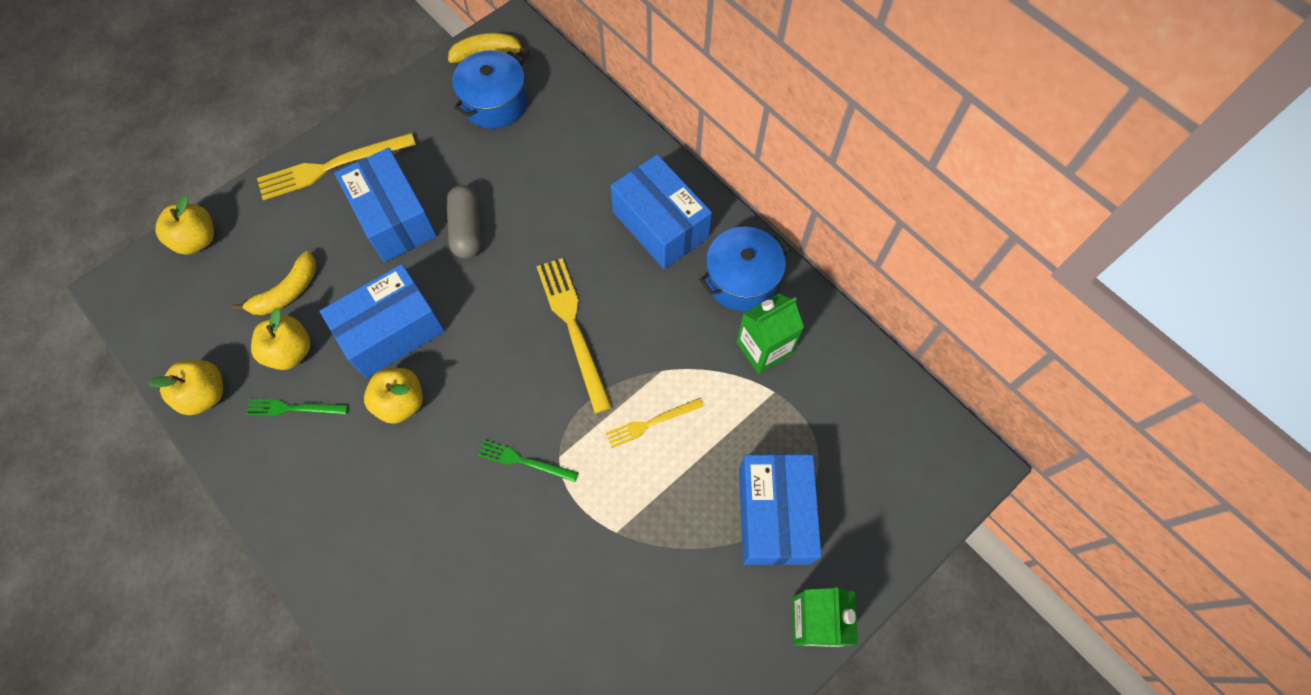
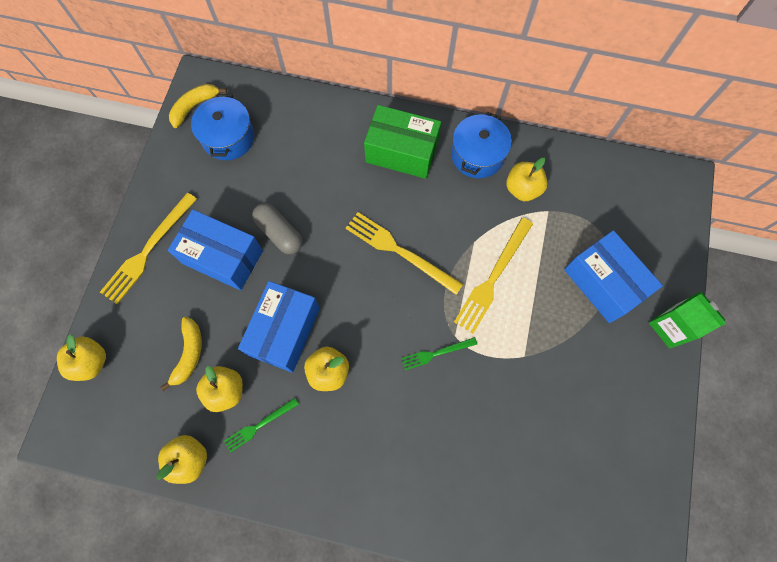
camera: 35 degrees left, 5 degrees up
(651, 423) = (493, 278): yellow fork -> yellow fork, size x1.78
(660, 225) = (402, 152): blue box -> green box
(763, 348) = (522, 189): green carton -> yellow apple

